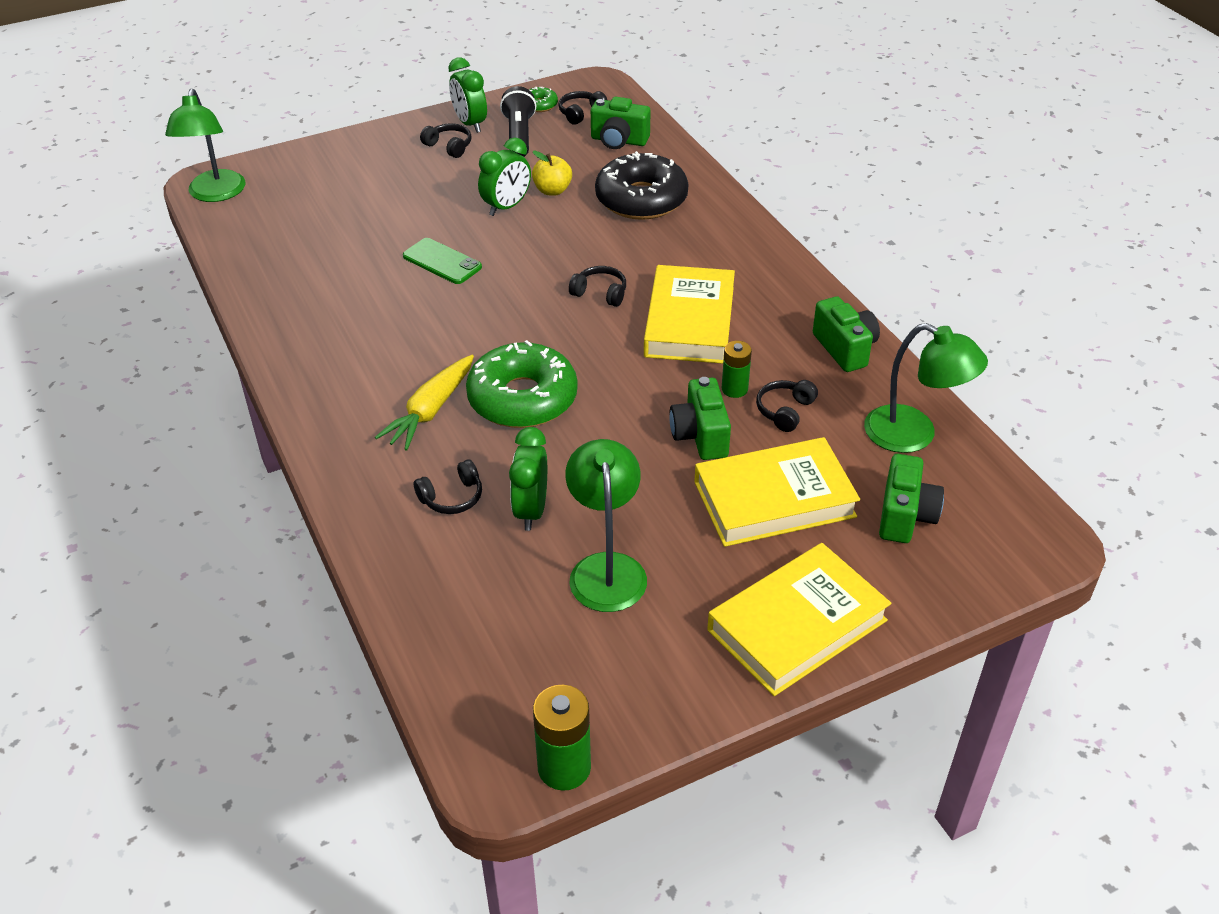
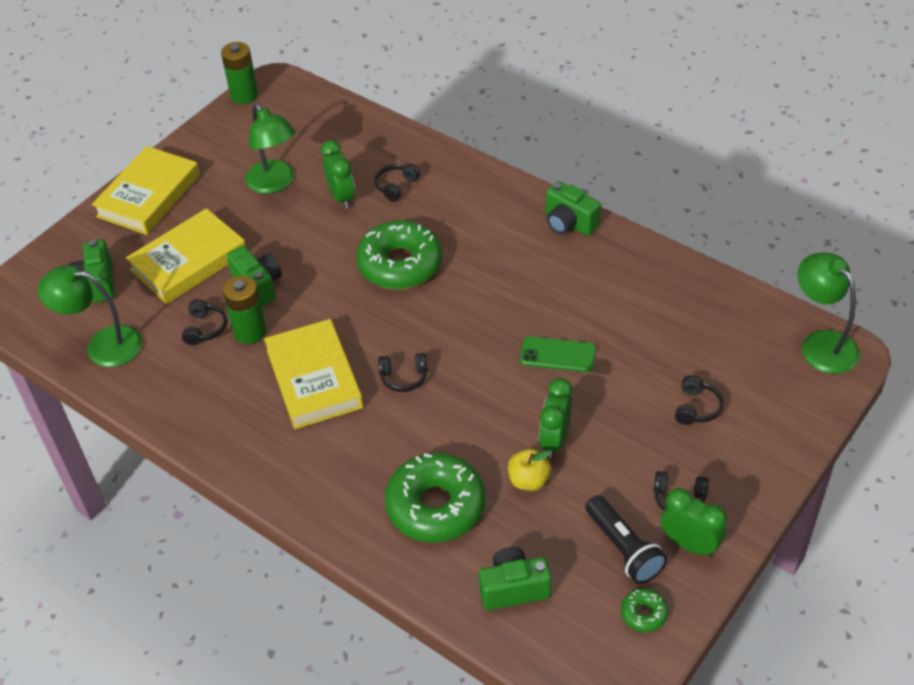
camera: 155 degrees right, 5 degrees up
(430, 411) = (456, 231): yellow carrot -> none
(581, 113) = (587, 620): black headphones -> black headphones (696, 407)
(641, 199) = (436, 506): black donut -> green donut
(734, 389) = (250, 331): green battery -> green battery, size x1.54
(845, 349) = (176, 403): green camera -> green camera (569, 223)

